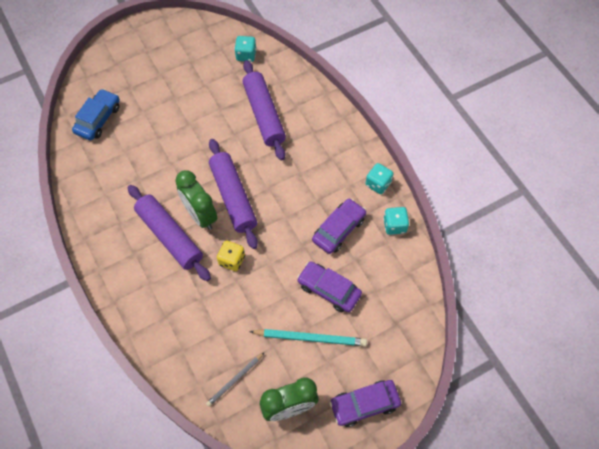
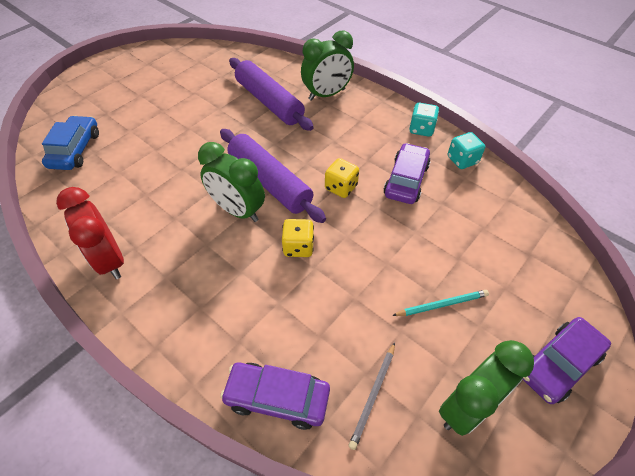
camera: 20 degrees left, 10 degrees down
(101, 227) = (110, 260): none -> red clock
(169, 236) = (207, 243): purple rolling pin -> none
(246, 55) = (227, 61): turquoise dice -> none
(285, 220) = (341, 187): none -> yellow dice
(310, 338) = (442, 304): turquoise pencil -> turquoise pencil, size x0.63
(316, 121) = (327, 95): none -> green clock
(329, 289) = (431, 243): purple car -> purple car (277, 397)

